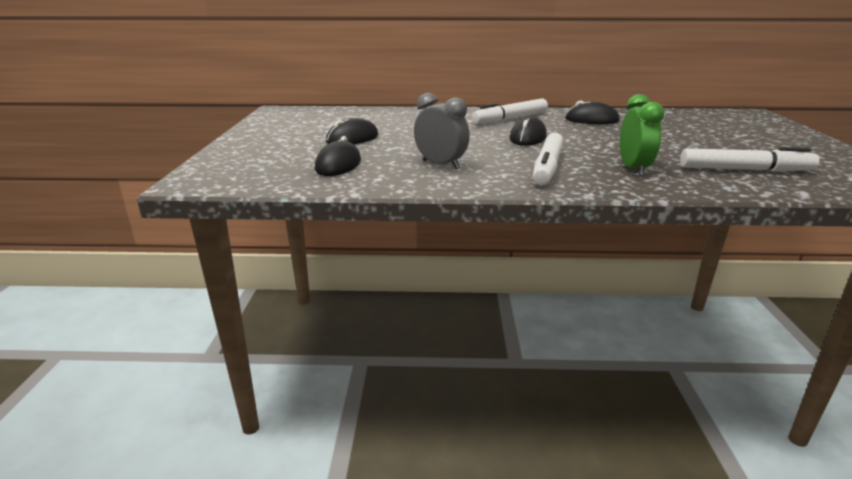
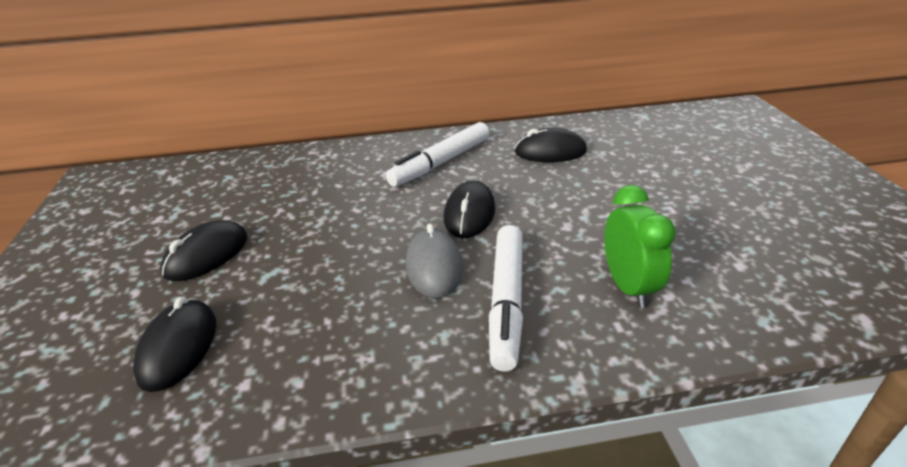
camera: 10 degrees left, 10 degrees up
(440, 164) = (345, 319): grey clock -> none
(500, 153) = (434, 267): none -> grey mouse
(745, 170) = (774, 265): white marker -> none

